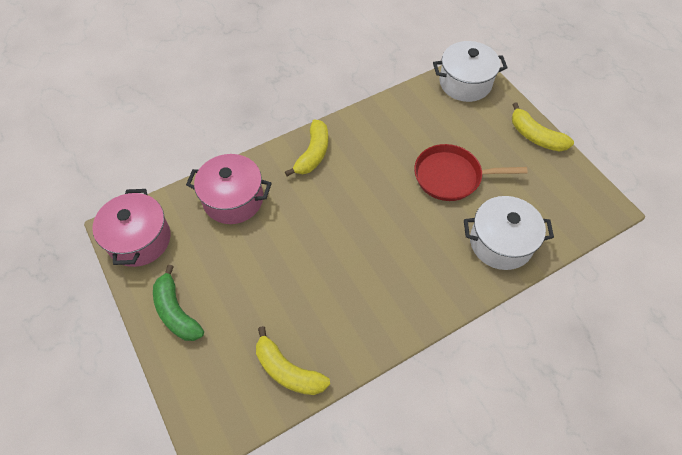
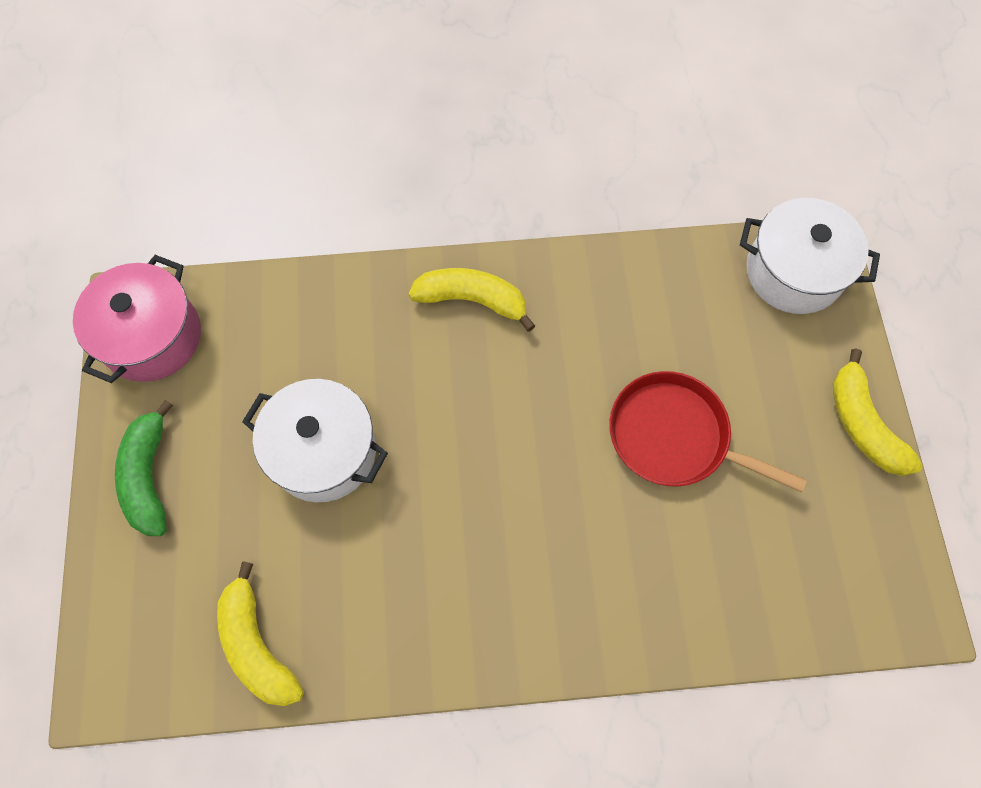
camera: 25 degrees right, 10 degrees up
(233, 199) = (314, 328): pink pot -> none
(313, 154) = (472, 300): yellow banana -> yellow banana turned 120 degrees counterclockwise
(501, 243) = (692, 591): white pot -> white pot (323, 452)

